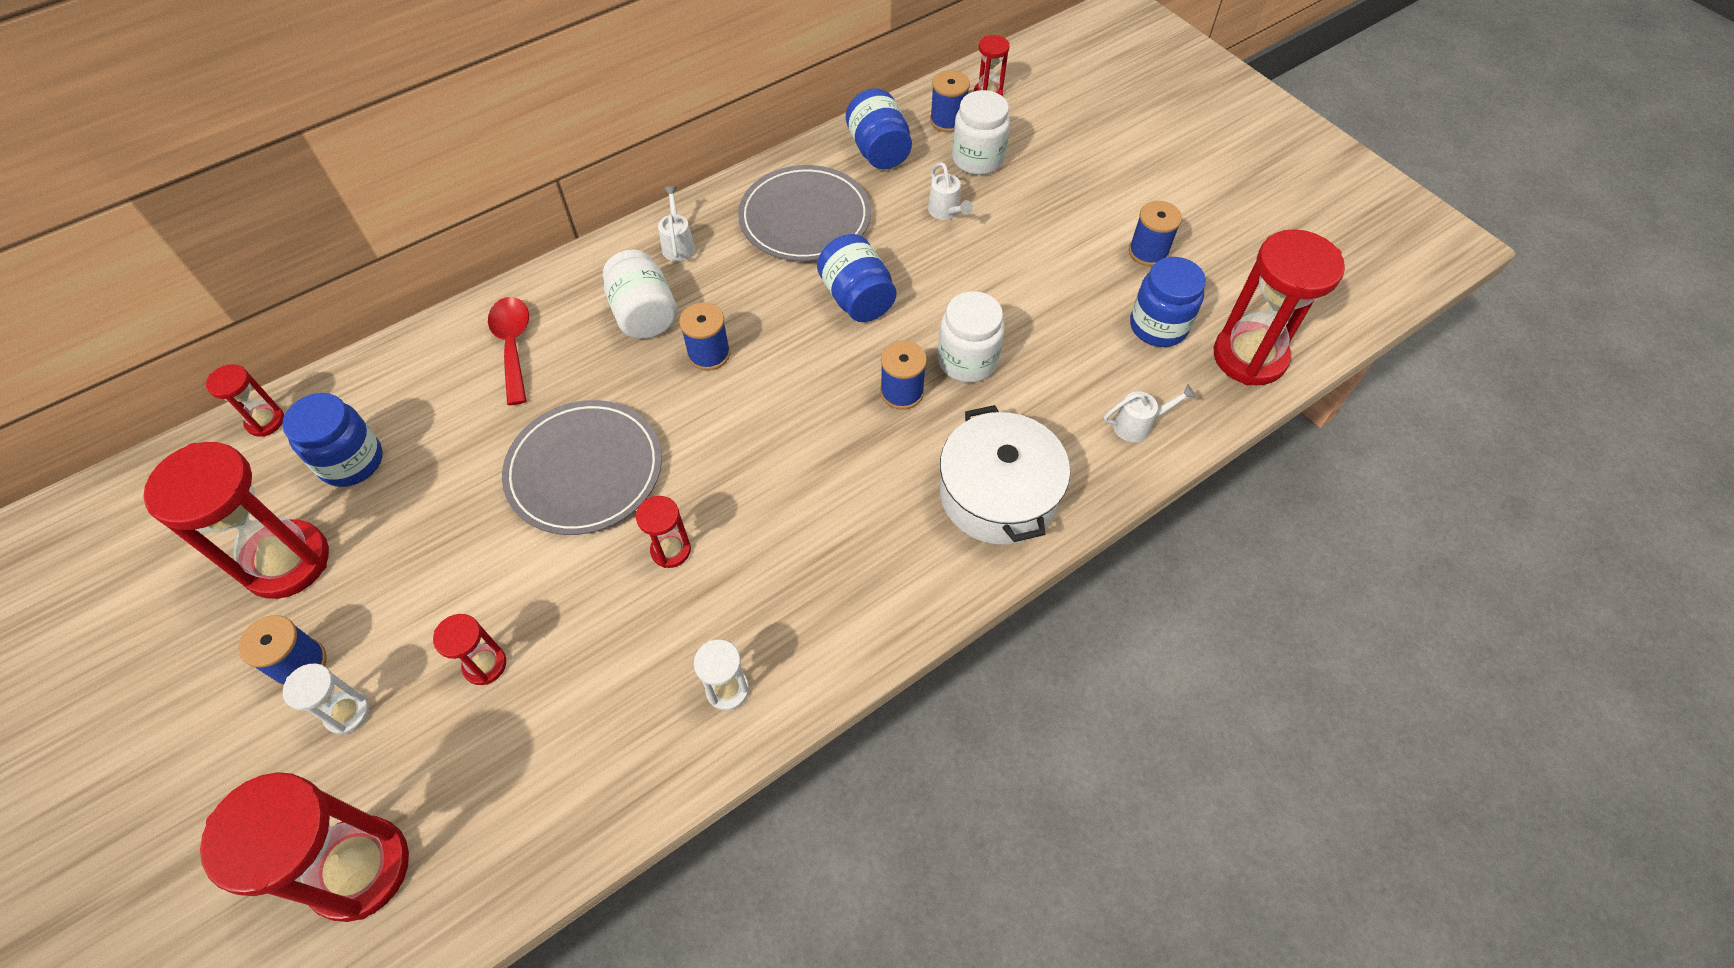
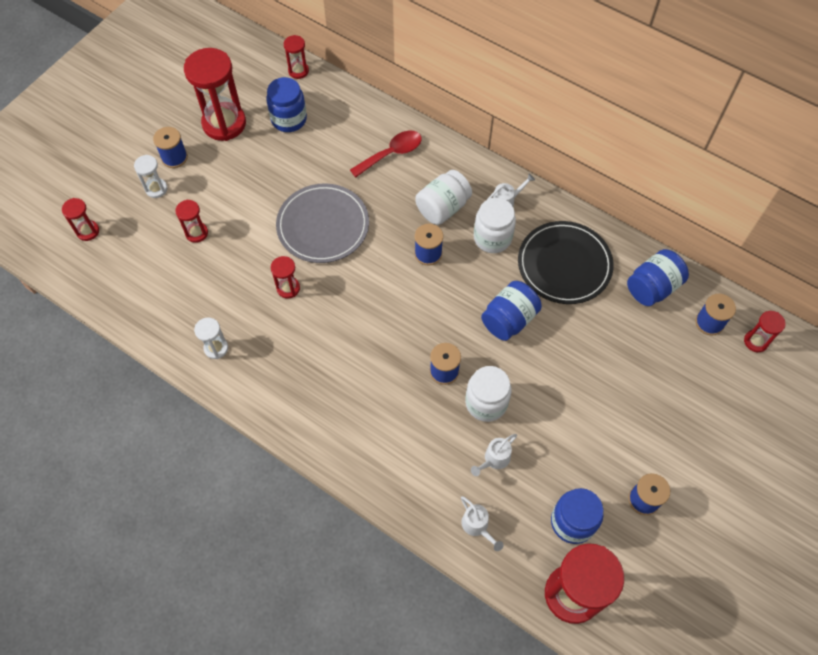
camera: 70 degrees right, 5 degrees up
(360, 869) = (88, 231): red hourglass -> red hourglass, size x0.48
(805, 218) = (564, 265): grey plate -> black plate
(946, 212) = (614, 350): white watering can -> white watering can (494, 459)
(977, 159) = (679, 355): white jar -> white jar (492, 238)
(998, 494) = (388, 451): white pot -> none

